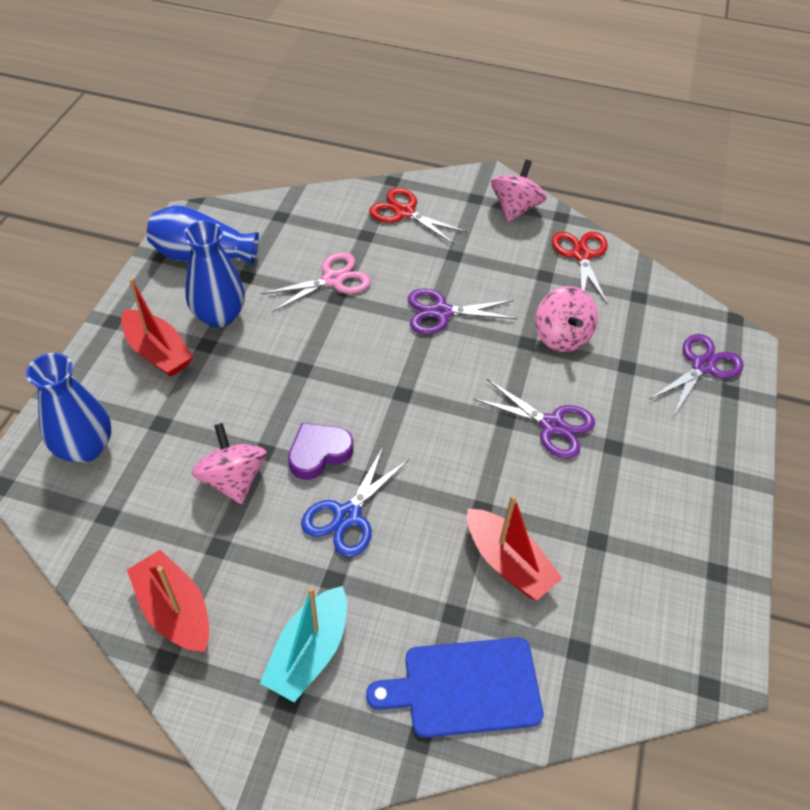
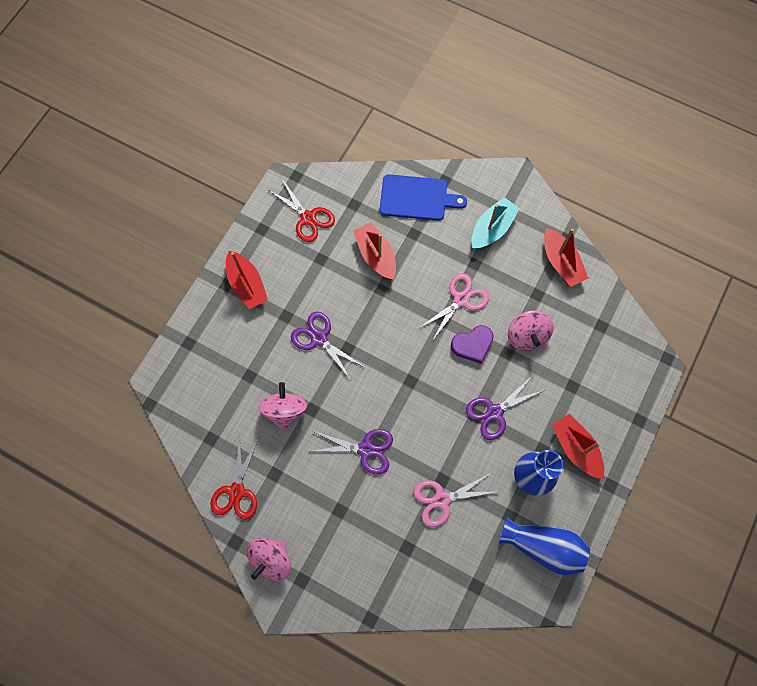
camera: 165 degrees left, 20 degrees up
(85, 448) = (619, 376): blue vase -> none
(347, 516) = (461, 299): blue scissors -> pink scissors
(404, 212) = (369, 572): red scissors -> red scissors (308, 218)
(693, 480) = (247, 285): none -> red boat
(703, 366) = (196, 366): purple scissors -> purple scissors (494, 412)

